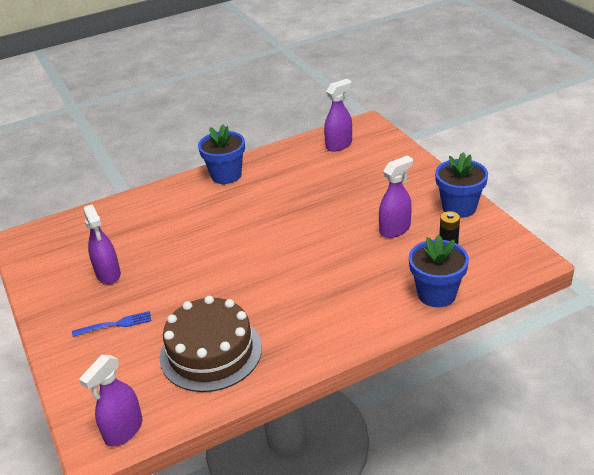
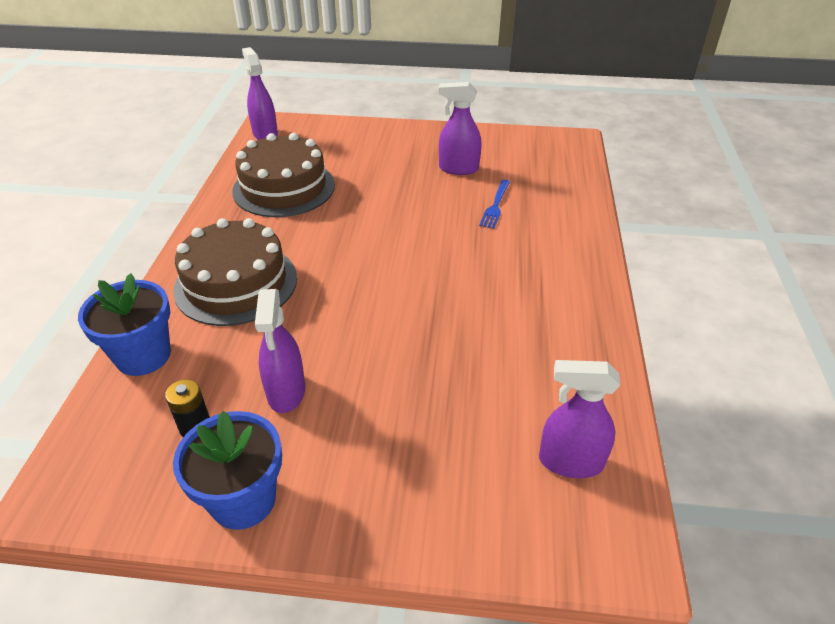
camera: 120 degrees right, 5 degrees up
(115, 324) = (382, 156): blue fork -> blue fork (495, 206)
(226, 175) = (580, 299): blue flower pot -> none
(339, 145) = (570, 462): purple spray bottle -> purple spray bottle turned 105 degrees clockwise
(342, 300) = (236, 283): none -> brown cake

